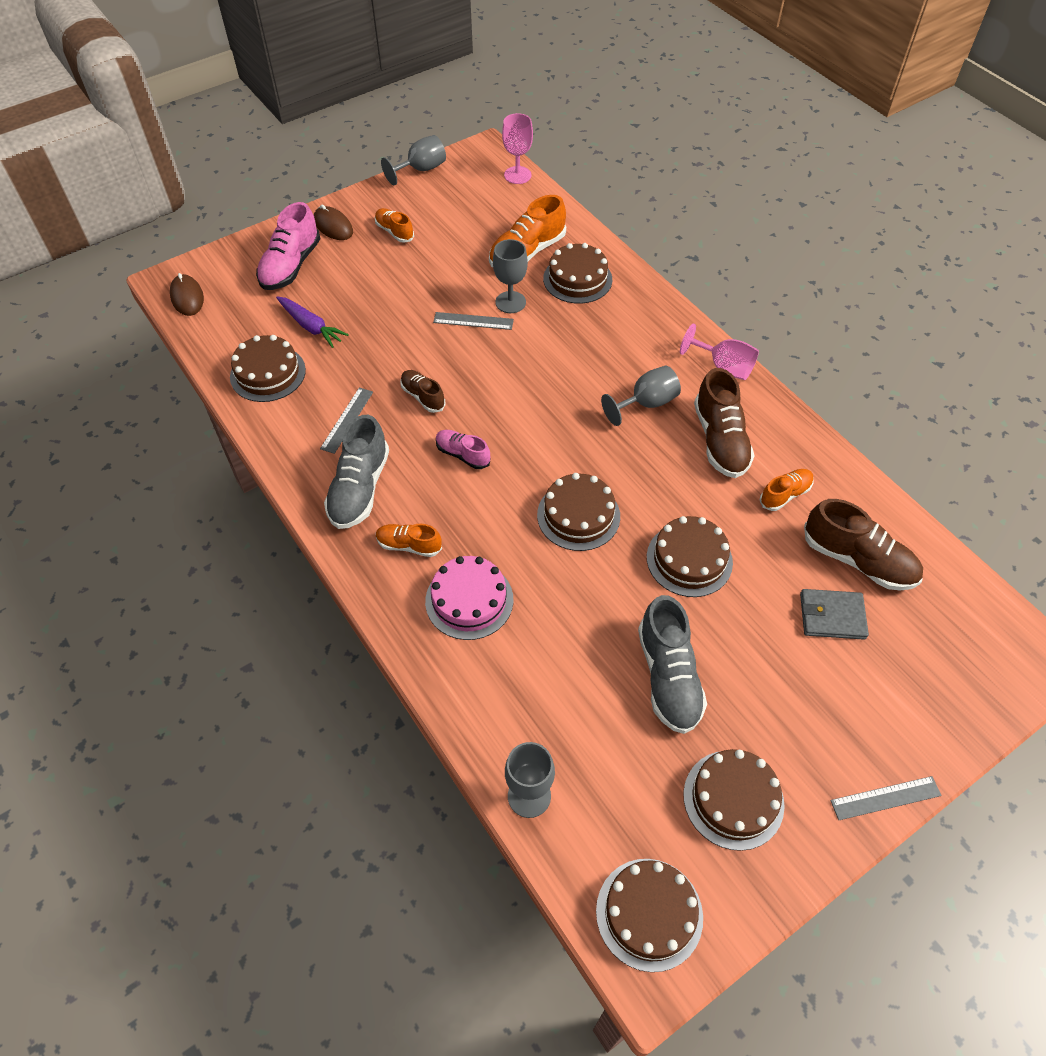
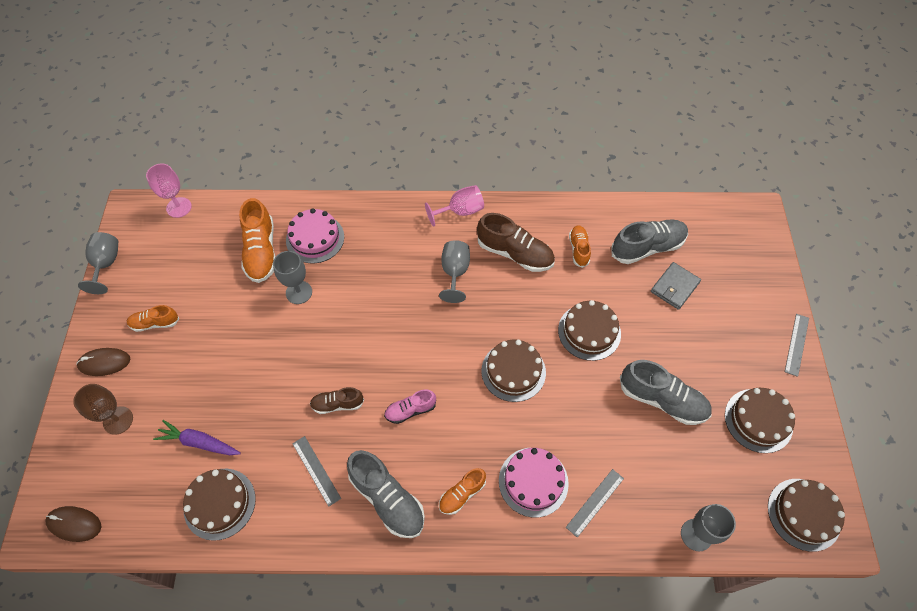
camera: 55 degrees left, 5 degrees up
(291, 266) = (118, 420): pink shoe -> brown goblet
(311, 326) = (199, 442): purple carrot -> purple carrot turned 150 degrees counterclockwise
(473, 321) = (295, 327): grey ruler -> grey ruler (595, 502)
(577, 279) = (315, 238): brown cake -> pink cake
(858, 560) = (647, 247): brown shoe -> grey shoe

